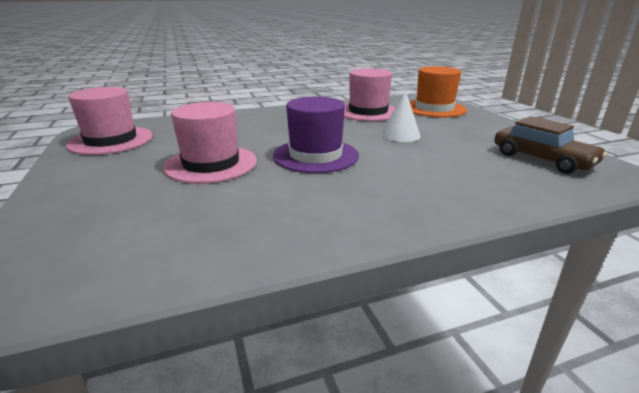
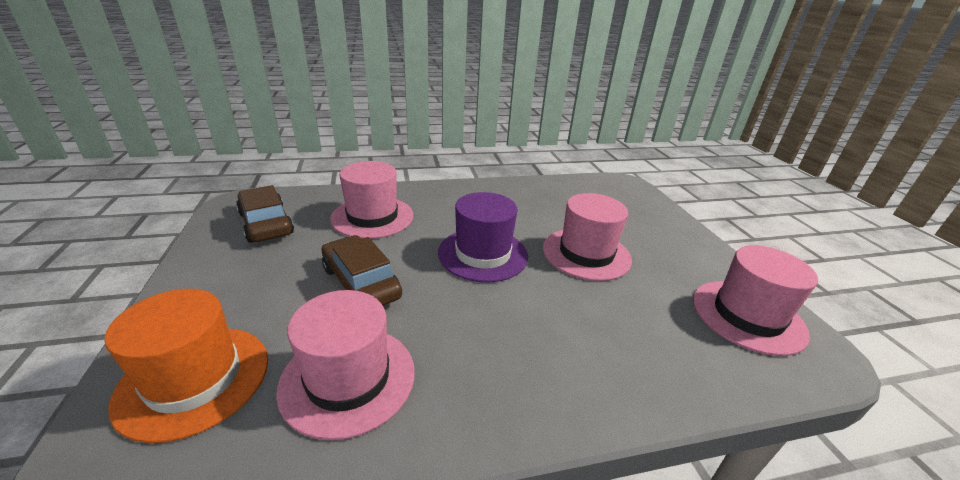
camera: 175 degrees left, 5 degrees up
(400, 135) = (361, 282): white cone -> brown car
(452, 174) = (372, 217): none -> pink hat

